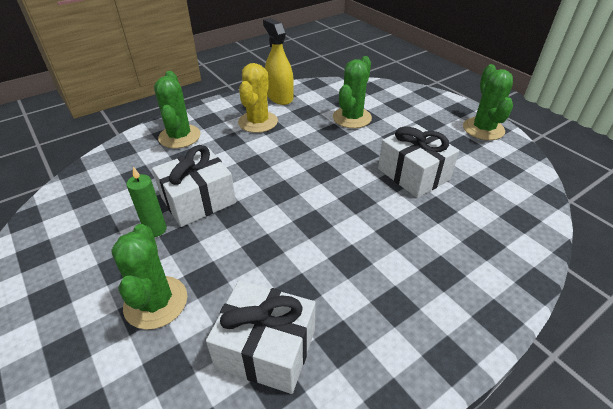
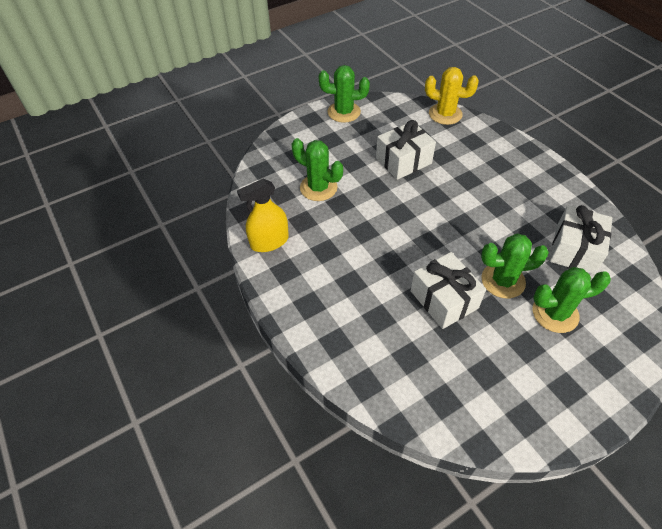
camera: 85 degrees left, 10 degrees up
(155, 229) = (483, 326): green candle -> none
(179, 136) = (341, 328): green cactus -> green cactus (503, 281)
(258, 122) = (318, 260): yellow cactus -> yellow cactus (445, 114)

